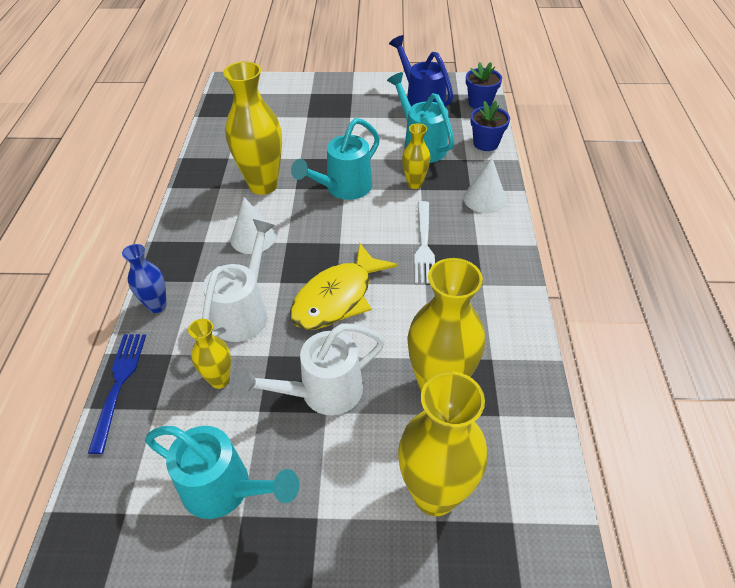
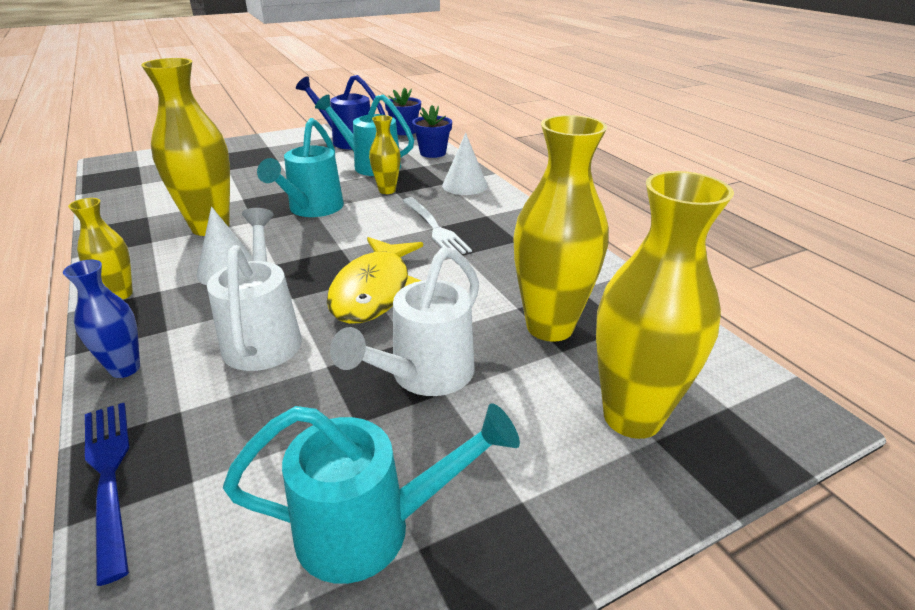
camera: 30 degrees left, 15 degrees down
(219, 380) = (275, 412): yellow vase -> yellow vase (120, 294)

